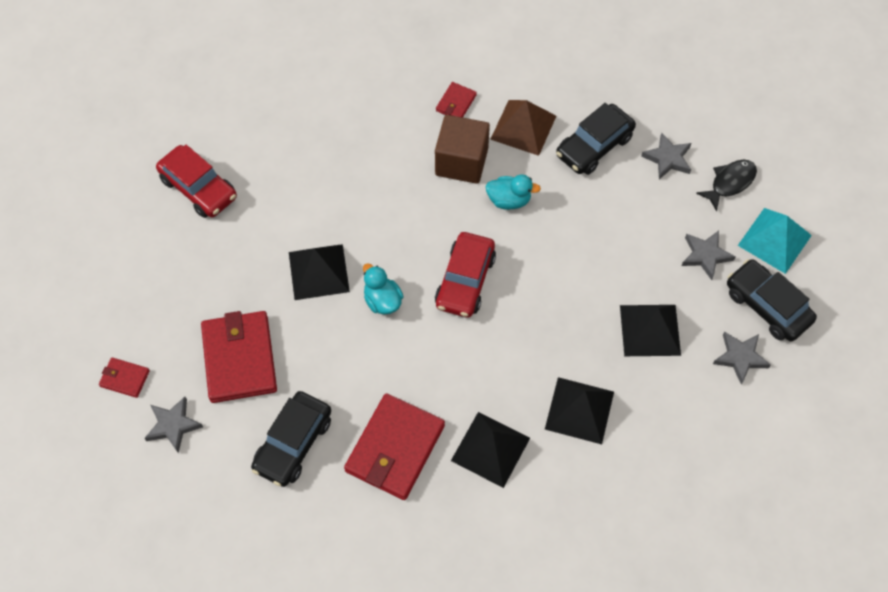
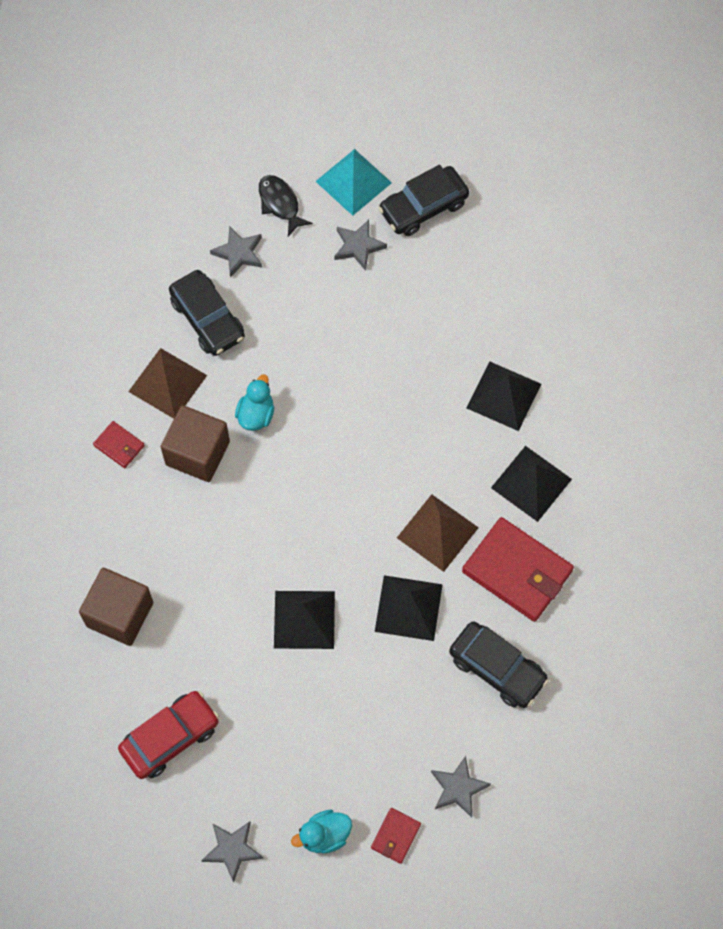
camera: 80 degrees left, 5 degrees up
(239, 358) = (393, 713): red wallet -> none
(303, 132) = (120, 614): none -> brown cube
(382, 301) = (351, 559): turquoise duck -> turquoise duck (324, 835)
(422, 370) = (437, 532): none -> brown pyramid
(465, 281) = (344, 474): red car -> none
(650, 330) = (430, 315): black pyramid -> black pyramid (408, 608)
(740, 357) = (473, 244): grey star -> grey star (232, 850)

